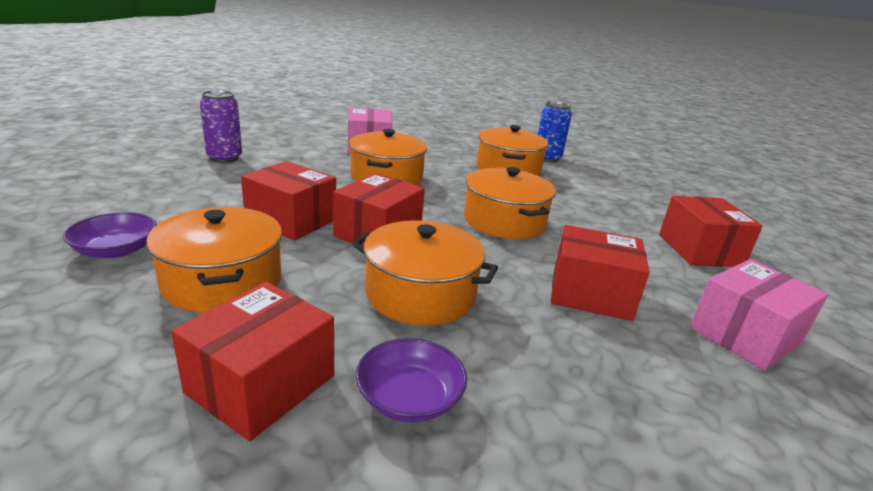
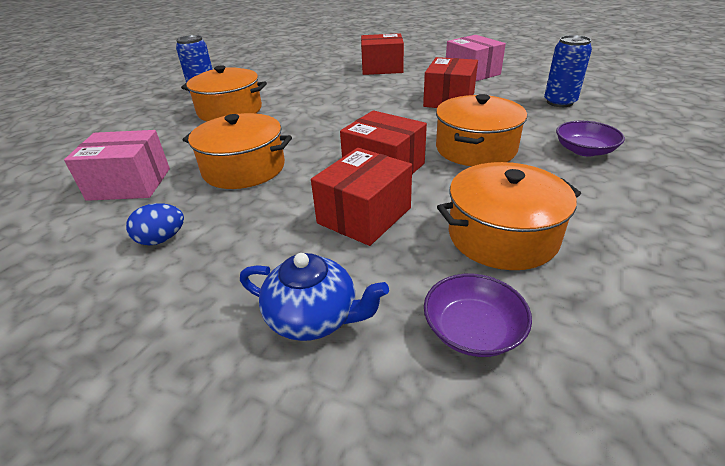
camera: 80 degrees left, 10 degrees up
(178, 200) = (313, 317): none -> blue teapot
(224, 158) = (130, 310): purple can -> none
(261, 384) = (611, 196): red box -> none
(292, 159) = (162, 239): none -> blue egg
(504, 221) = (349, 117): orange pot -> none
(634, 424) = (559, 102): none -> blue can

